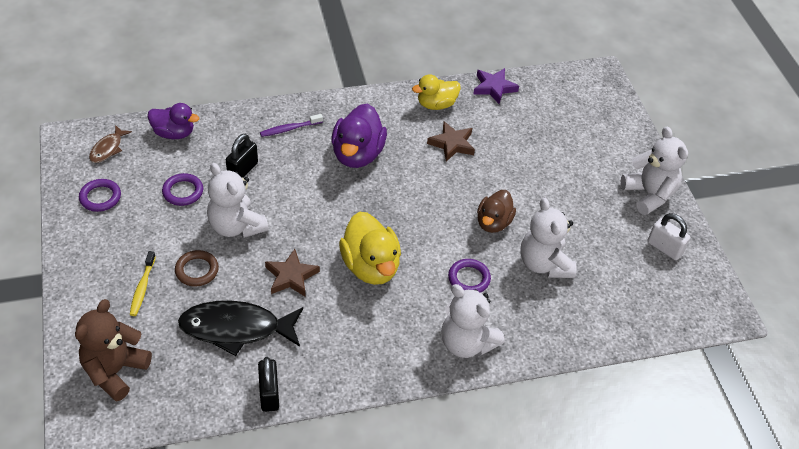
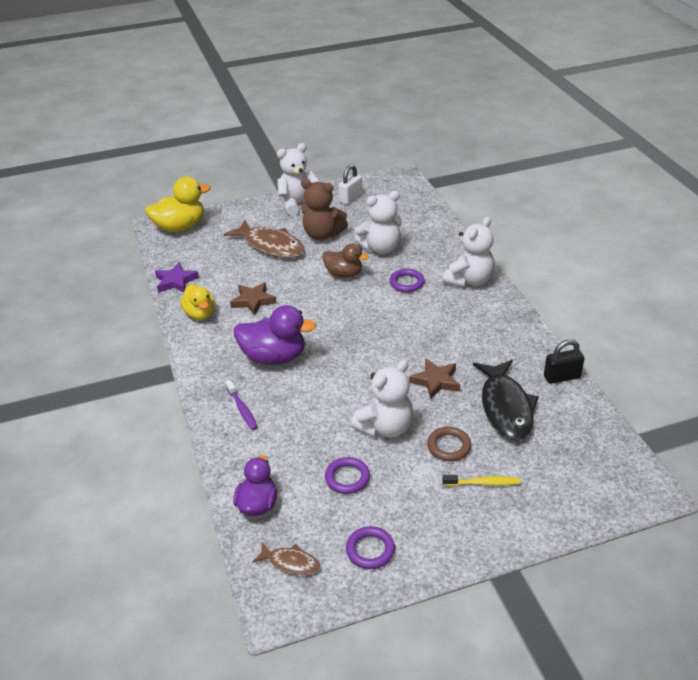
camera: 90 degrees left, 10 degrees down
(115, 371) = (585, 481): brown teddy bear -> brown teddy bear (322, 235)
(243, 170) = (308, 435): black padlock -> none
(370, 266) = (410, 335): yellow duck -> yellow duck (180, 227)
(556, 163) = (270, 246): none -> brown fish

